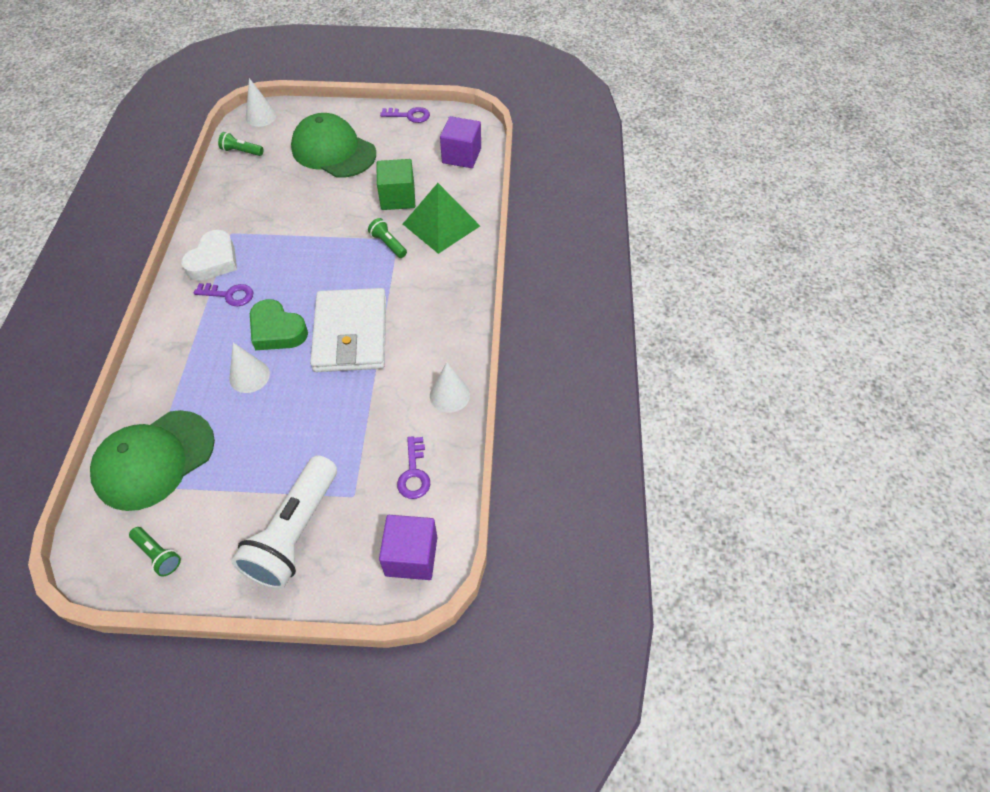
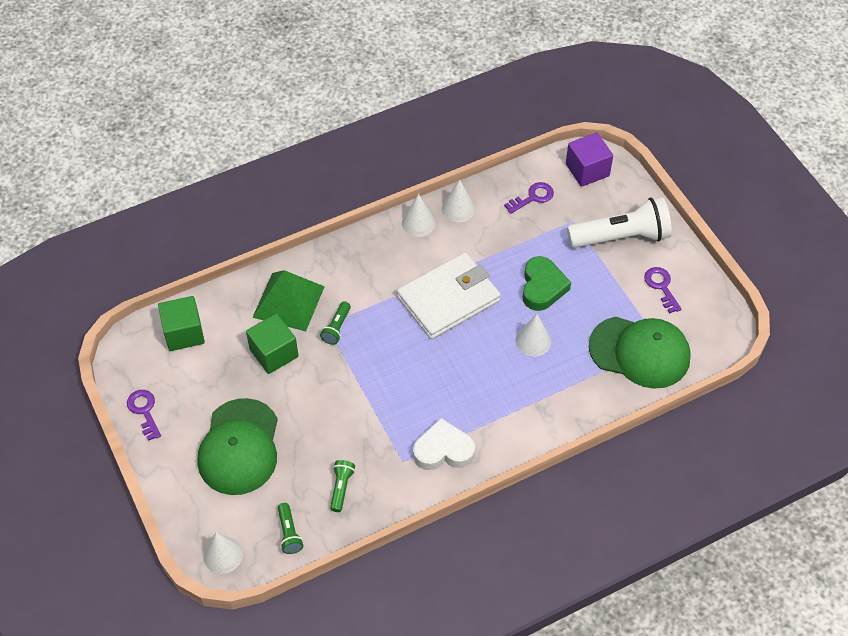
camera: 120 degrees left, 0 degrees up
(158, 555) = (693, 300): green flashlight -> green flashlight (341, 488)
(229, 295) = (470, 410): purple key -> purple key (661, 287)
(277, 330) = (480, 350): green heart -> green heart (542, 287)
(456, 353) = (418, 223): none -> white cone
(461, 155) = (184, 333): purple cube -> green cube

